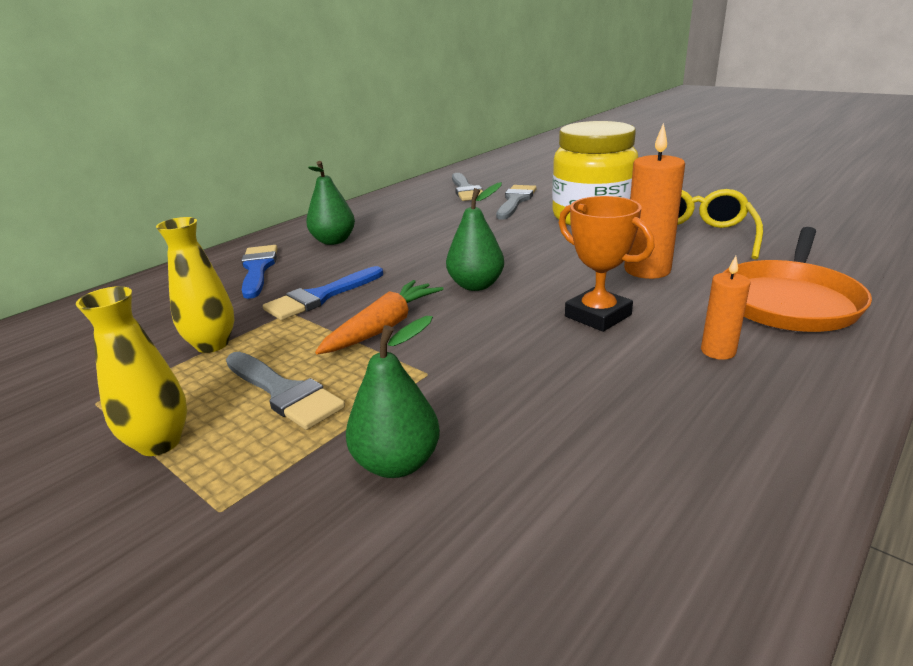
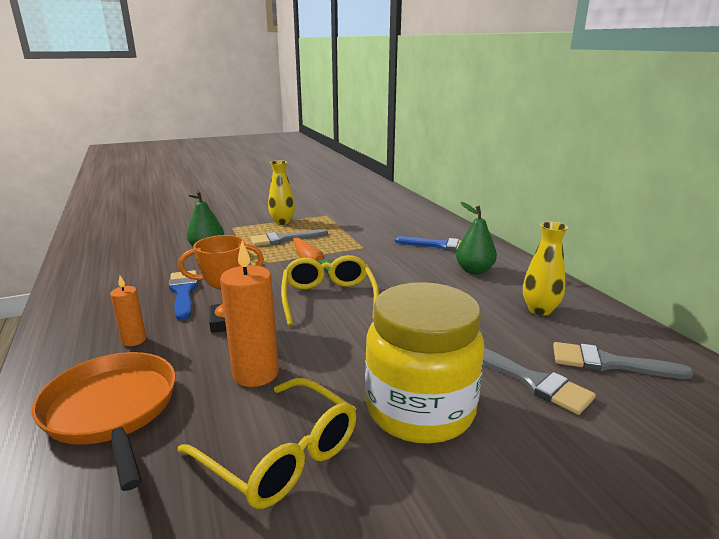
camera: 115 degrees right, 5 degrees down
(212, 344) = (348, 231): yellow vase -> yellow vase (539, 310)
(321, 297) = (373, 255): blue brush -> blue brush (183, 292)
(476, 285) = (328, 298): green pear -> yellow glasses

